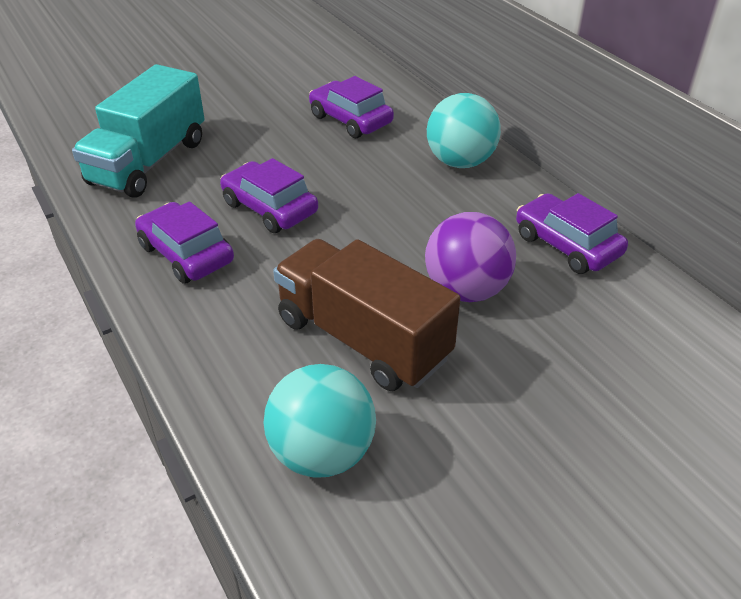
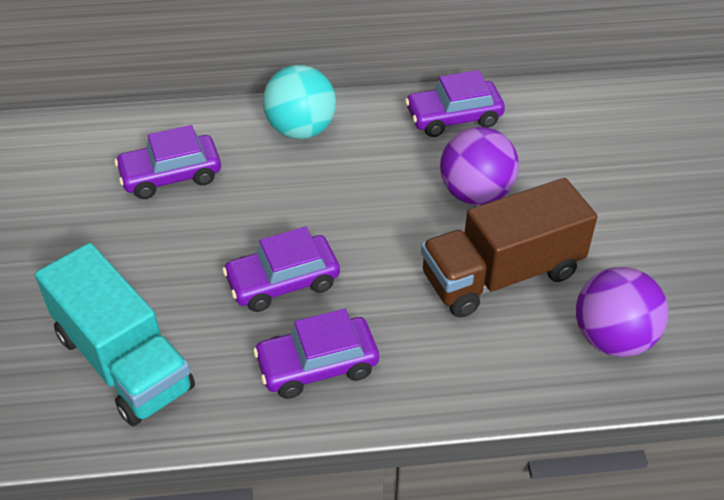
camera: 65 degrees left, 5 degrees up
(322, 453) = (613, 338): turquoise ball -> purple ball

